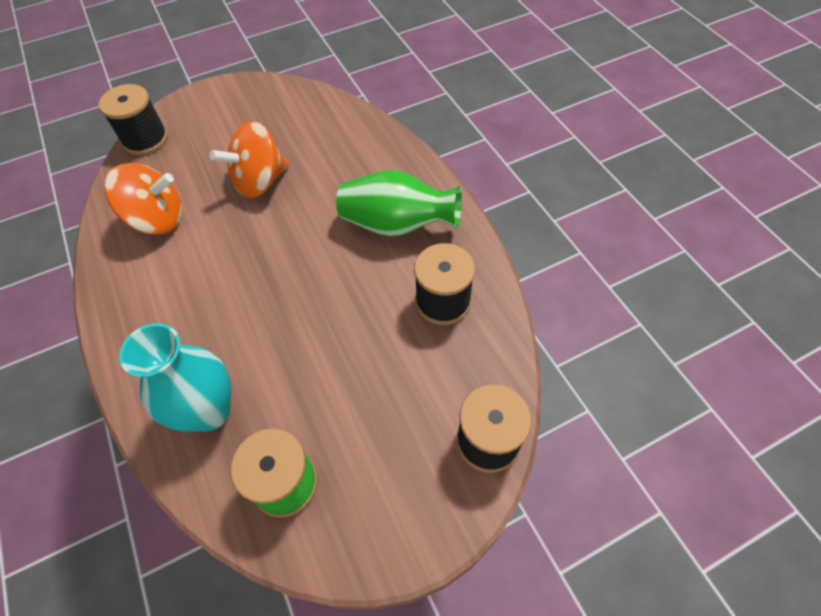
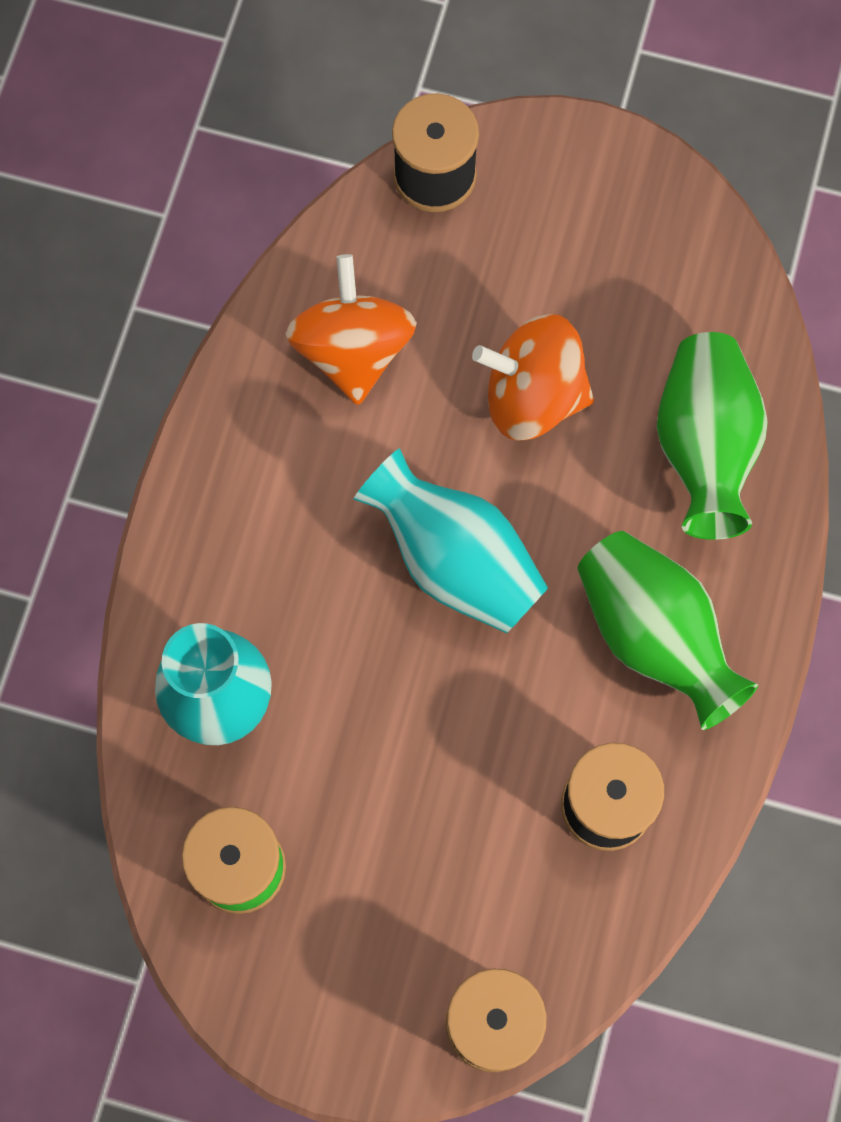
camera: 40 degrees right, 15 degrees up
(157, 219) = (353, 351): orange spinning top -> orange spinning top turned 135 degrees counterclockwise
(279, 261) = (455, 561): none -> turquoise vase
(351, 150) = (704, 447): none -> green vase

